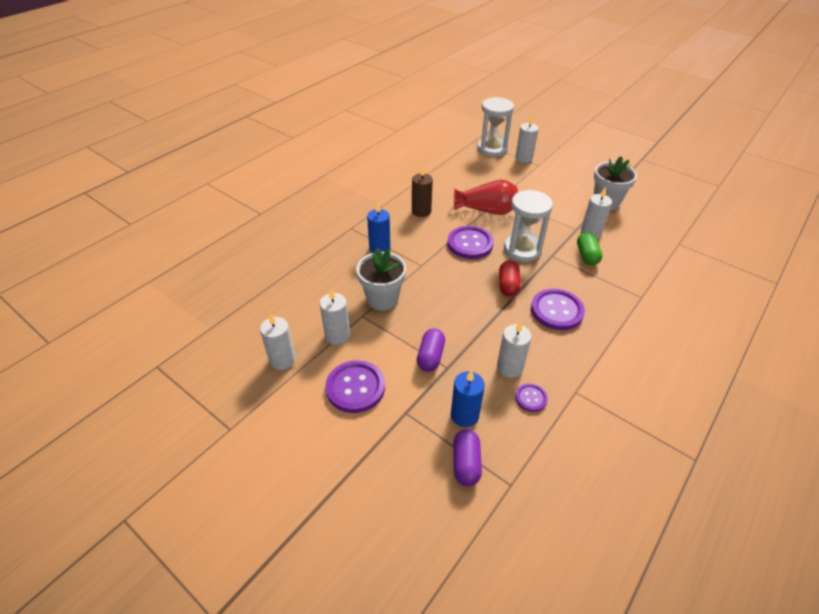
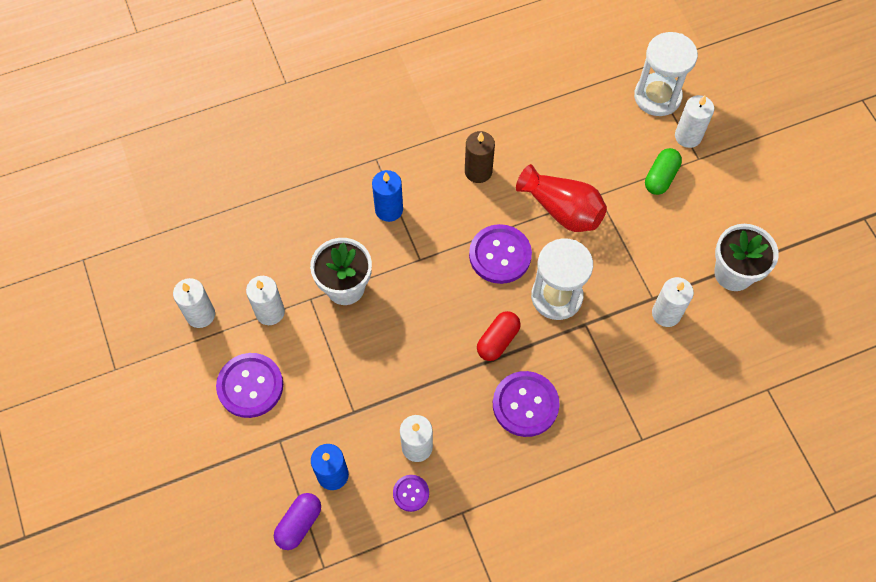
camera: 30 degrees right, 20 degrees up
(430, 356) = (346, 389): purple capsule -> none
(587, 255) = (629, 346): green capsule -> green capsule (661, 177)

